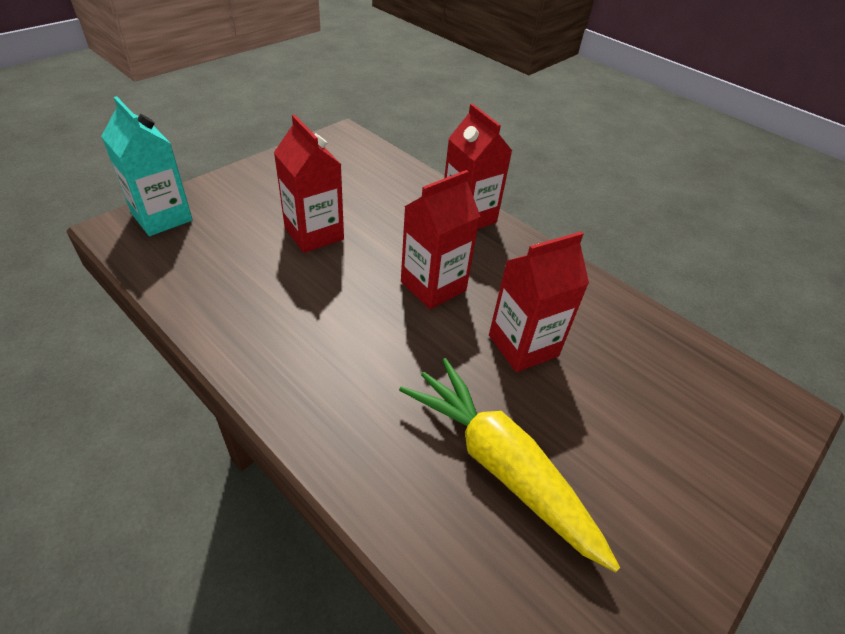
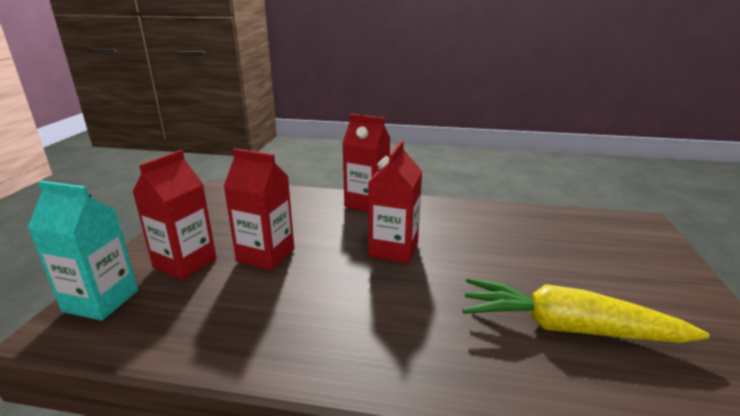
camera: 30 degrees left, 20 degrees down
(523, 345) = (490, 256): red carton -> red carton (185, 263)

